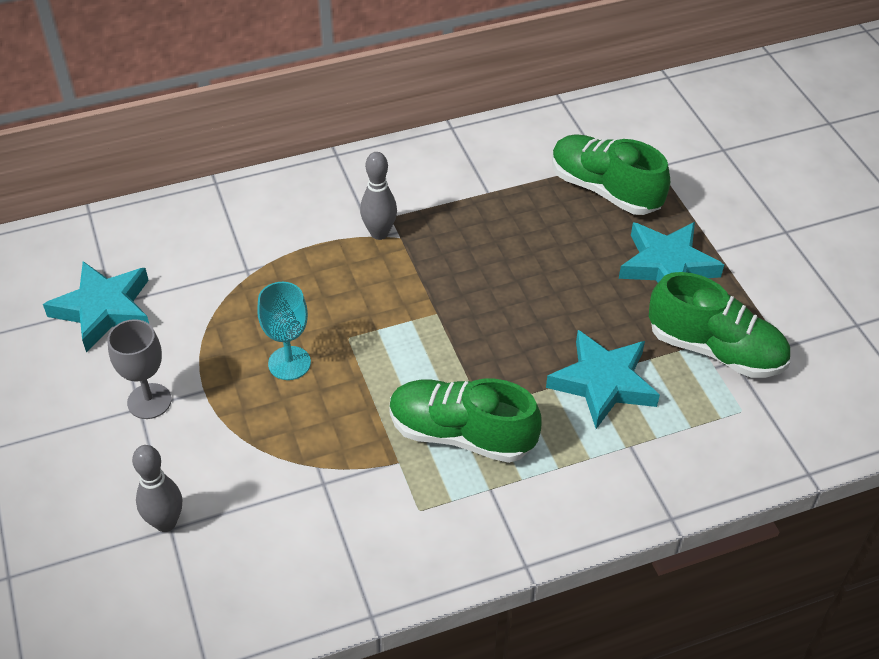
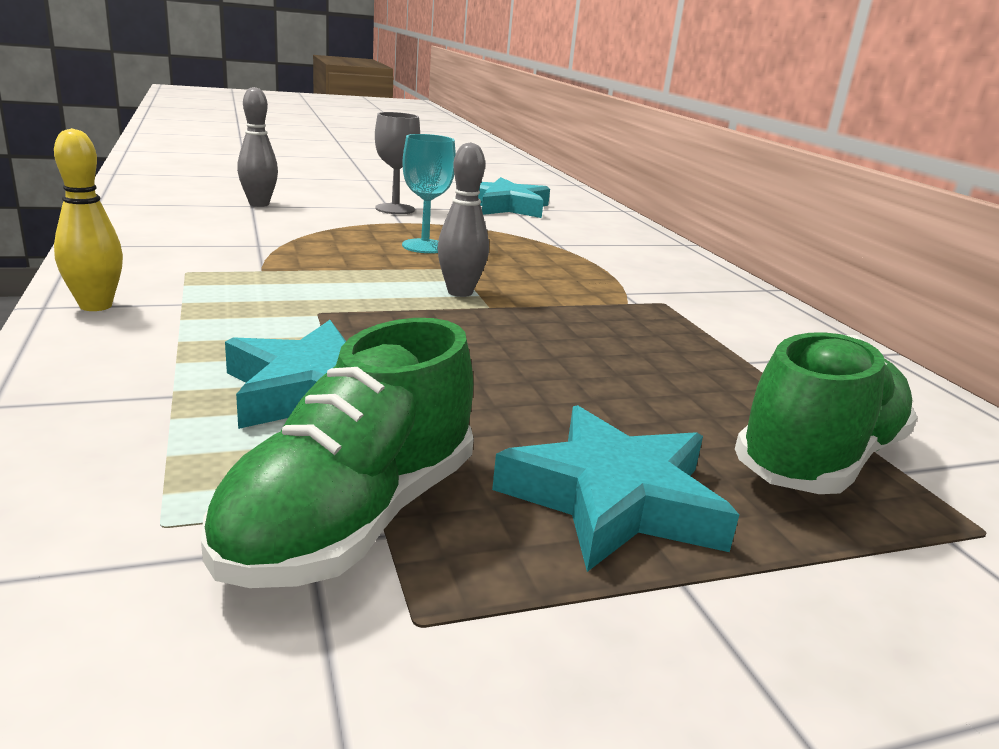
camera: 90 degrees right, 25 degrees down
(379, 233) = (631, 294): grey bowling pin -> grey bowling pin (460, 292)
(461, 434) = (279, 298): green shoe -> none
(515, 535) = (96, 306): none -> yellow bowling pin

